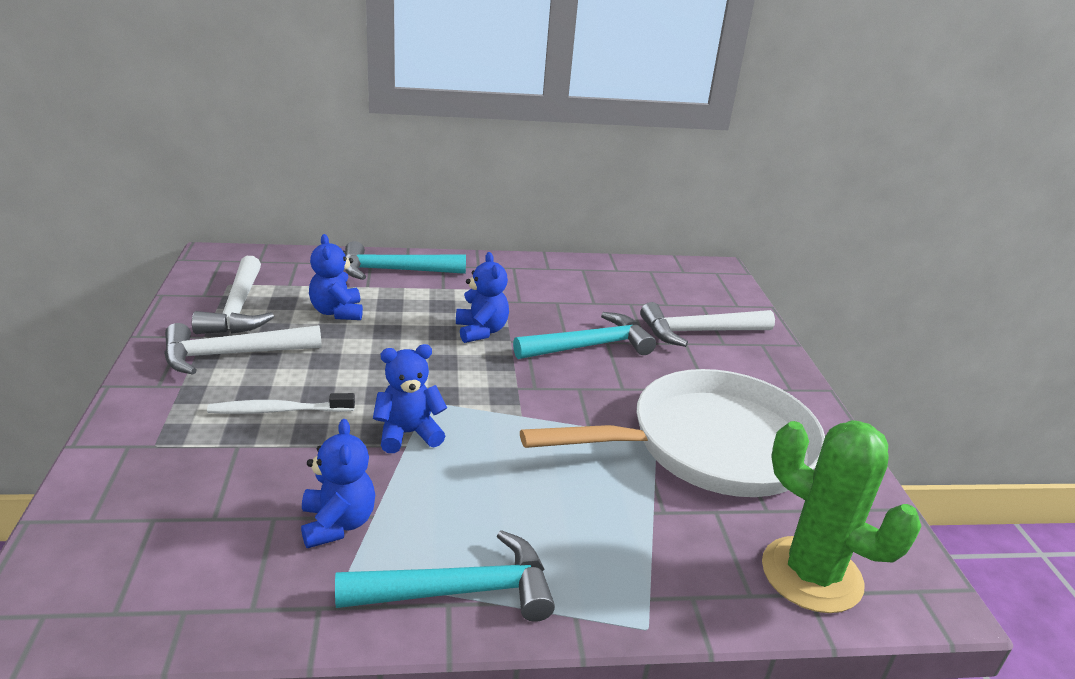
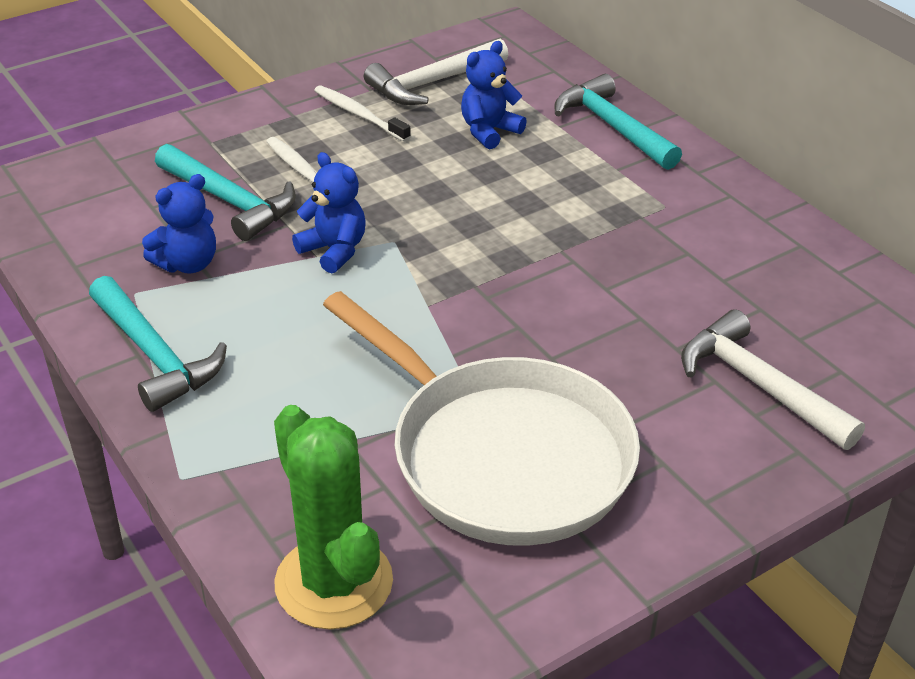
camera: 65 degrees right, 10 degrees up
(232, 354) = (359, 115): white hammer -> white toothbrush
(481, 331) = (556, 225): blue teddy bear -> none
(590, 346) = (615, 307): turquoise hammer -> turquoise hammer (230, 201)
(811, 574) = (334, 582): green cactus -> green cactus turned 45 degrees counterclockwise

